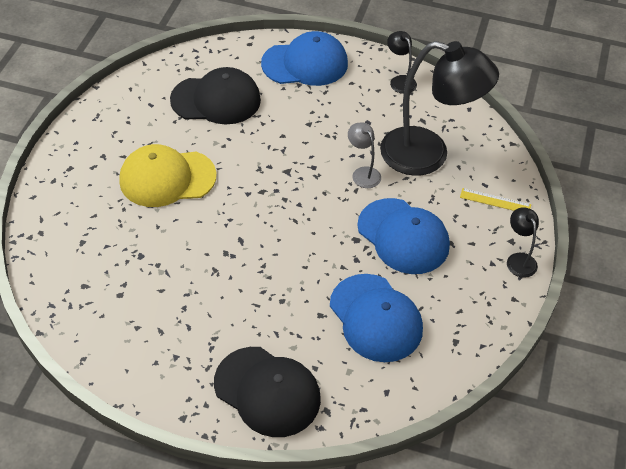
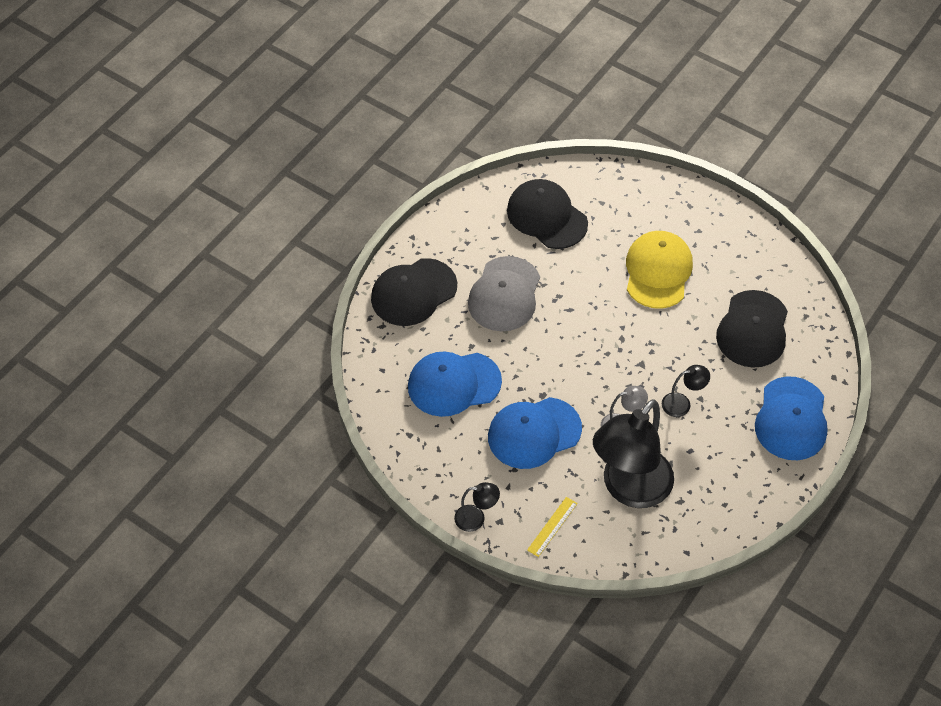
camera: 110 degrees right, 5 degrees up
(115, 288) = (546, 216): none -> black cap
(240, 301) = (504, 294): none -> grey cap
(400, 81) = (745, 500): black lamp -> black lamp (682, 404)

